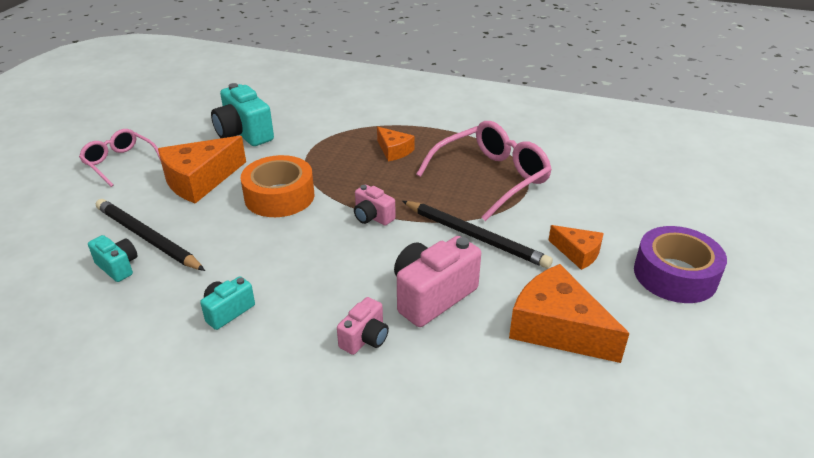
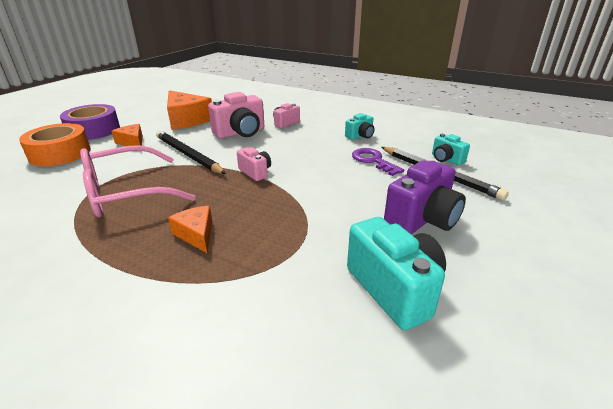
camera: 170 degrees left, 5 degrees down
(120, 162) = (542, 254): pink glasses -> none
(200, 180) = (422, 219): orange cheese -> purple camera
(223, 253) = (373, 161): none -> purple key
(279, 196) = (334, 195): orange tape -> orange tape (60, 153)

